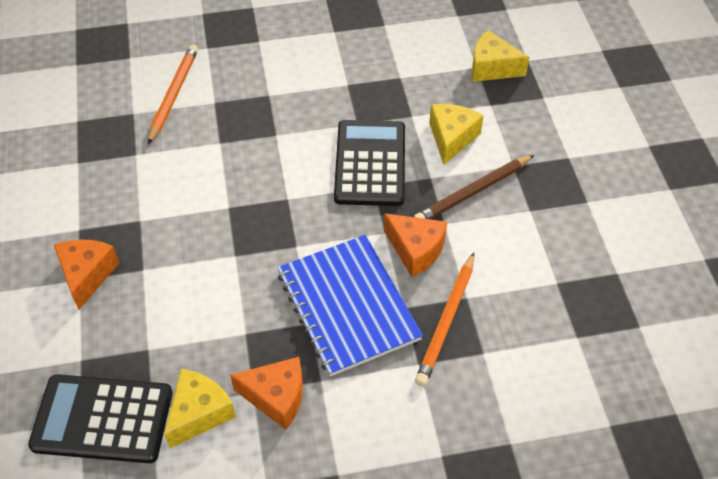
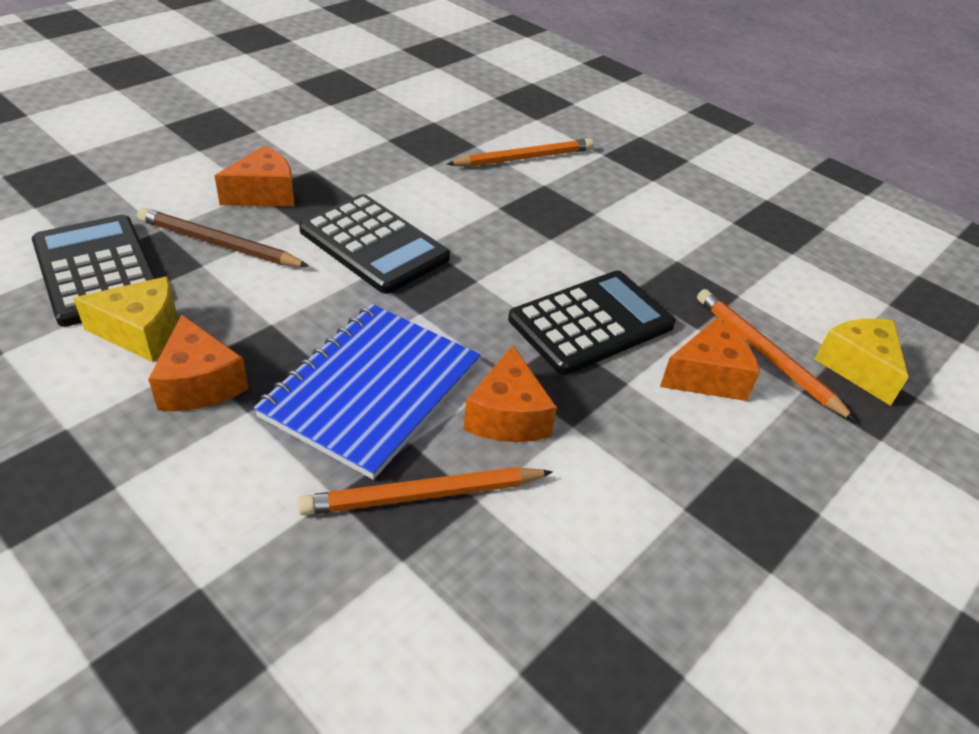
camera: 50 degrees right, 10 degrees down
(205, 236) = (374, 244): none -> black calculator
(451, 138) = (707, 376): yellow cheese -> orange cheese
(454, 100) = (766, 355): none -> orange pencil
(472, 192) = (649, 433): brown pencil -> brown pencil (219, 244)

